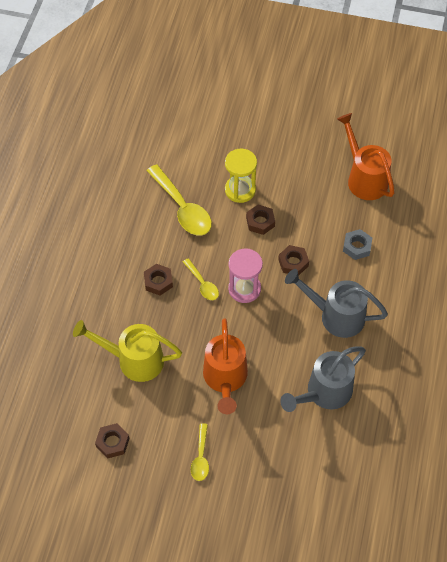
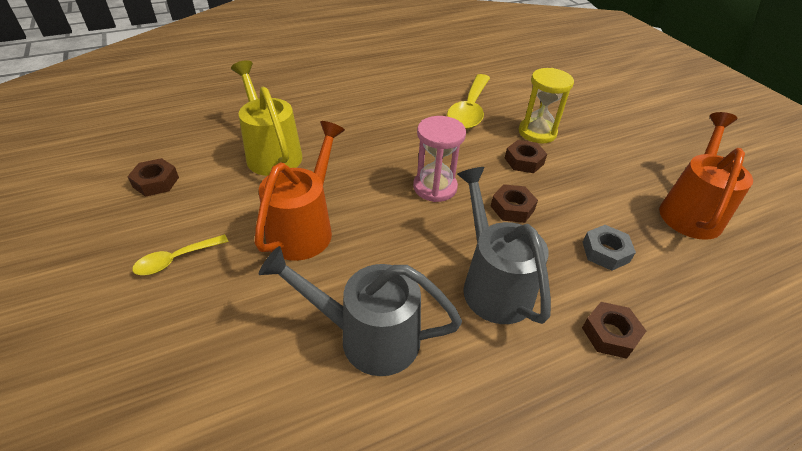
camera: 50 degrees right, 15 degrees down
(158, 282) = (376, 130): brown nut -> brown nut (610, 334)
(202, 284) = (406, 157): yellow spoon -> none
(225, 379) = (305, 228): orange watering can -> orange watering can turned 150 degrees clockwise

